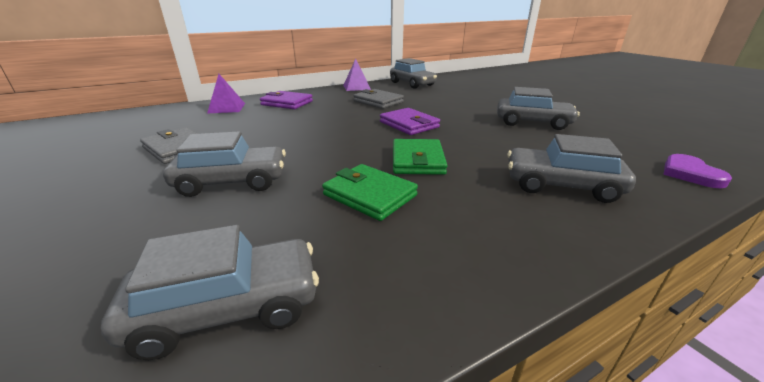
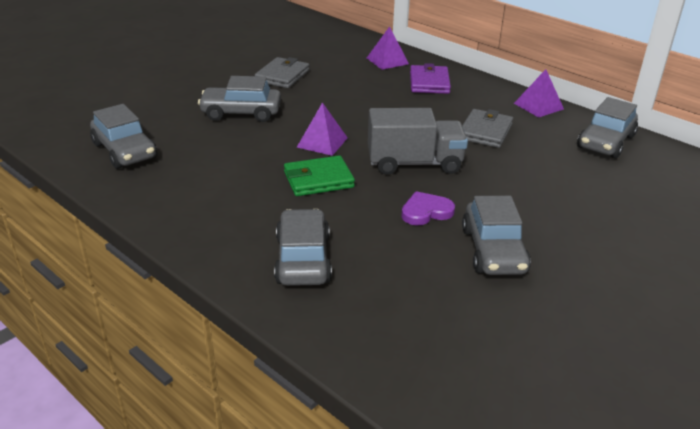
camera: 70 degrees right, 5 degrees up
(232, 182) = (241, 113): grey car -> grey car turned 120 degrees clockwise
(347, 150) = (322, 142): none -> purple pyramid
(370, 195) = (244, 167): green wallet -> none
(409, 124) = (414, 163): purple wallet -> grey truck
(690, 174) = (380, 358): purple heart -> purple heart (426, 211)

